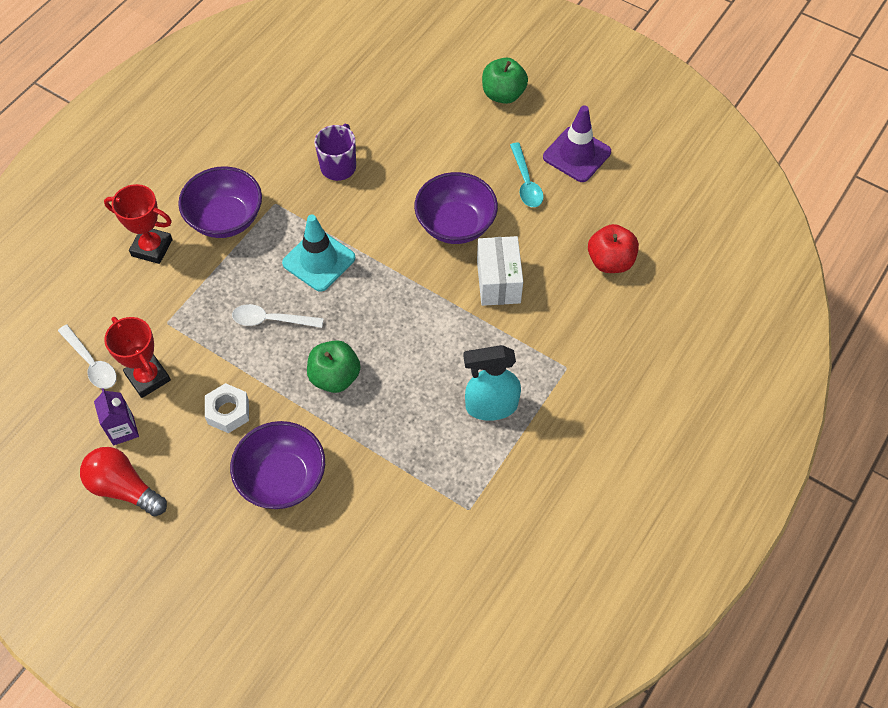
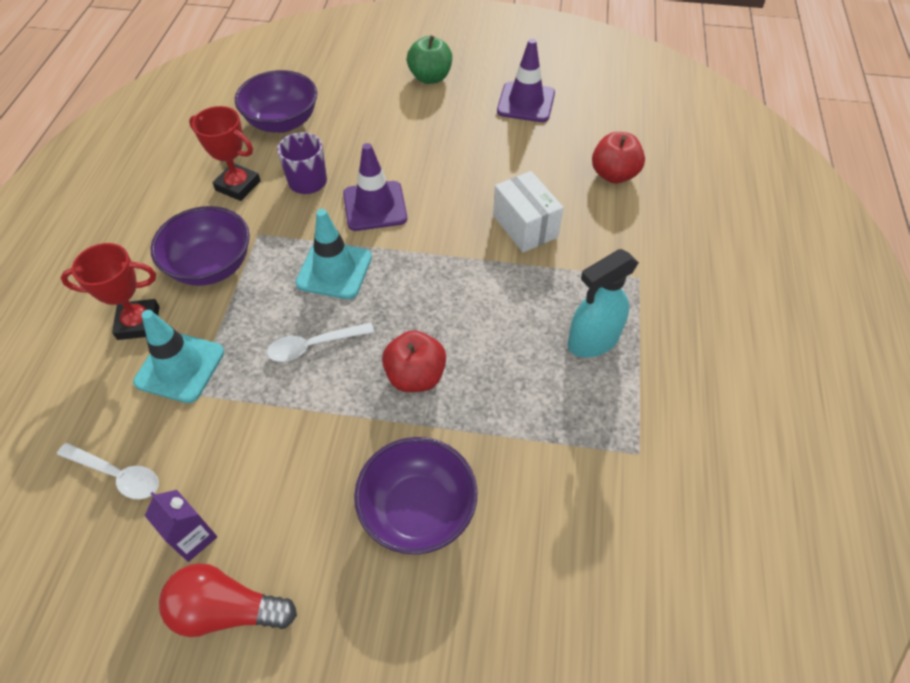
camera: 25 degrees left, 5 degrees down
(148, 377) = (197, 463): red trophy -> red trophy (238, 186)
(166, 297) = (180, 367): none -> turquoise traffic cone
(228, 412) = (314, 461): white nut -> none
(335, 377) = (415, 376): green apple -> red apple
(382, 213) = (375, 206): none -> purple traffic cone
(455, 224) = (453, 192): purple bowl -> purple bowl (282, 122)
(526, 182) = (496, 138): turquoise spoon -> none

